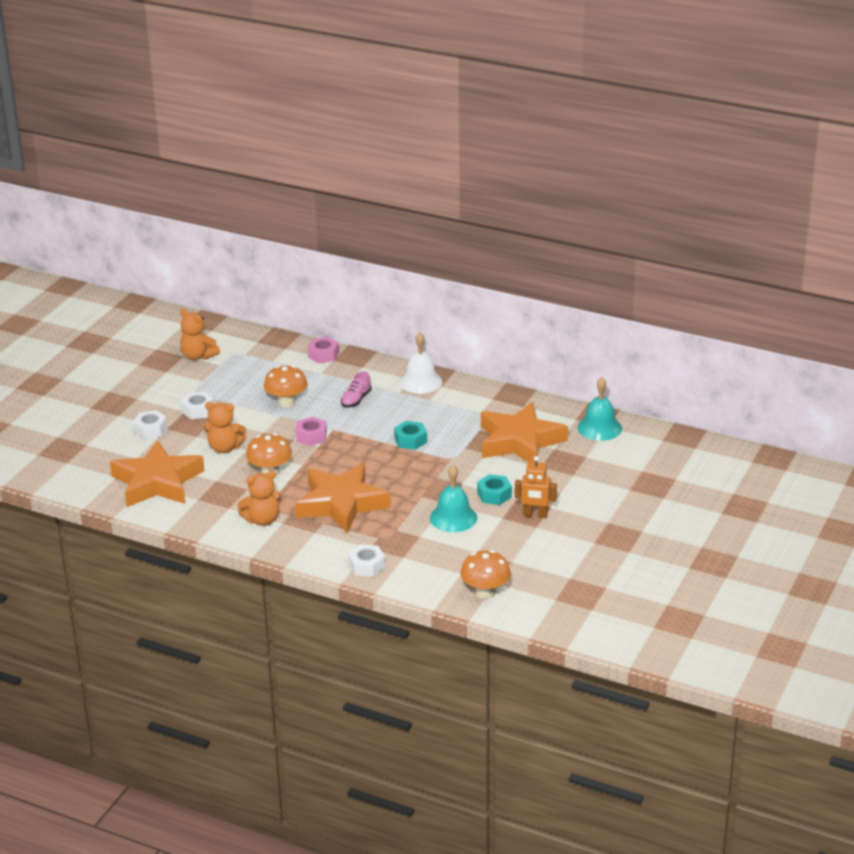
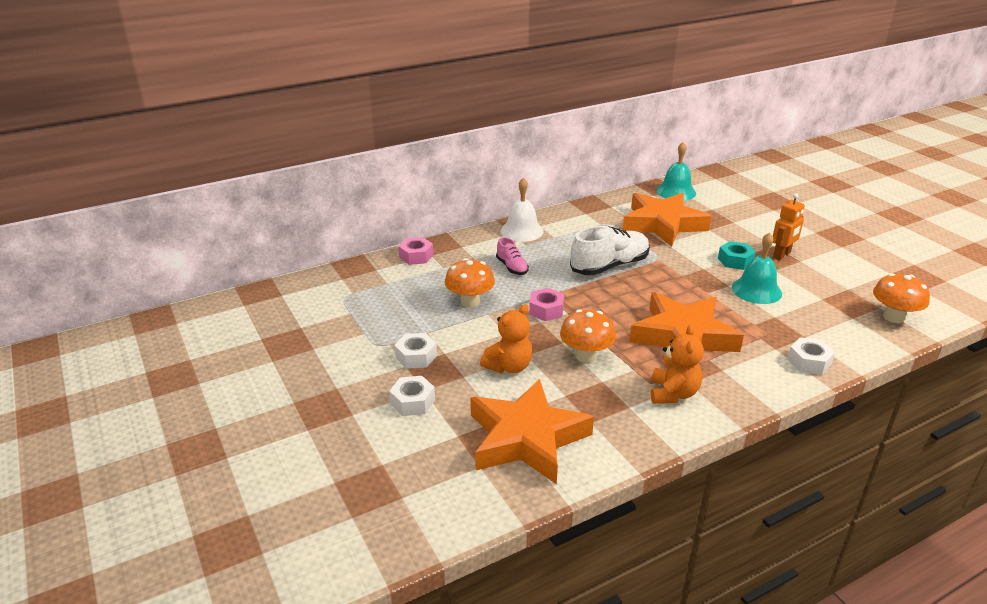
camera: 55 degrees left, 0 degrees up
(198, 356) = (316, 319): orange teddy bear -> none
(410, 440) = (609, 266): turquoise nut -> white shoe

